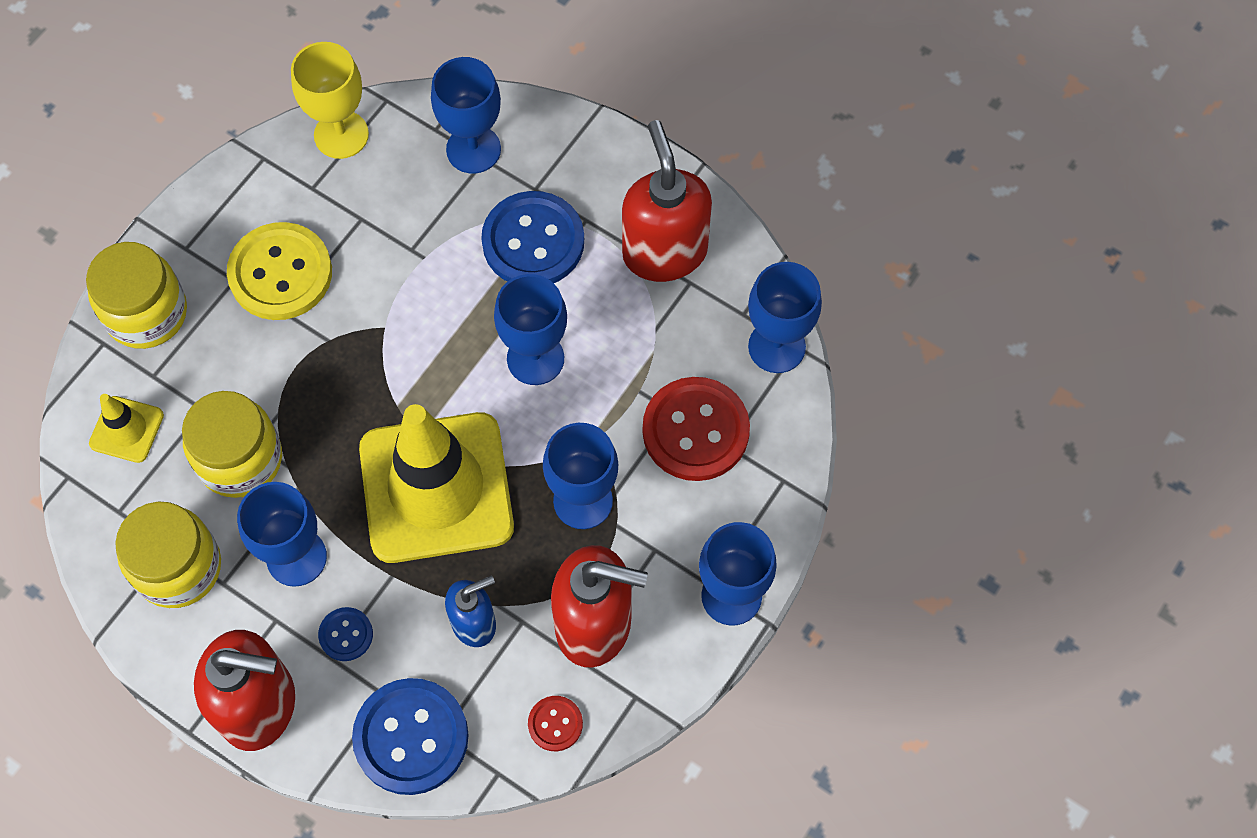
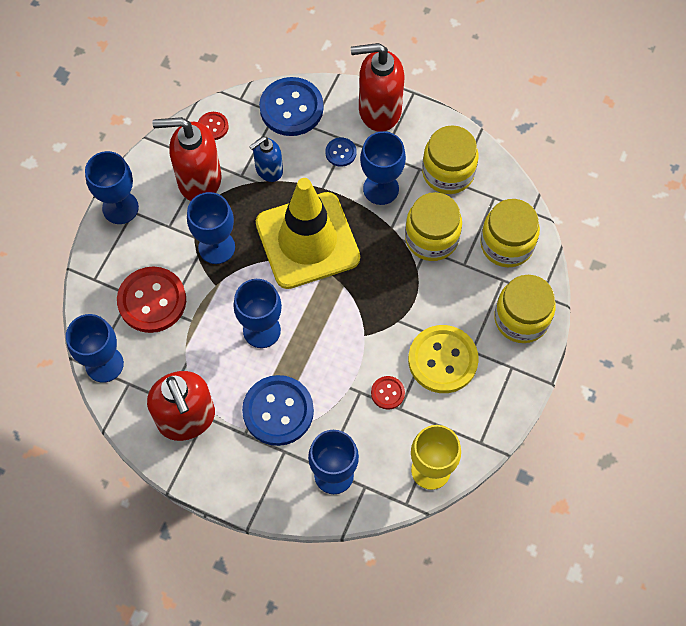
camera: 170 degrees right, 0 degrees up
(126, 429) = (506, 244): yellow traffic cone -> yellow jar
(372, 241) = (387, 393): none -> red button

